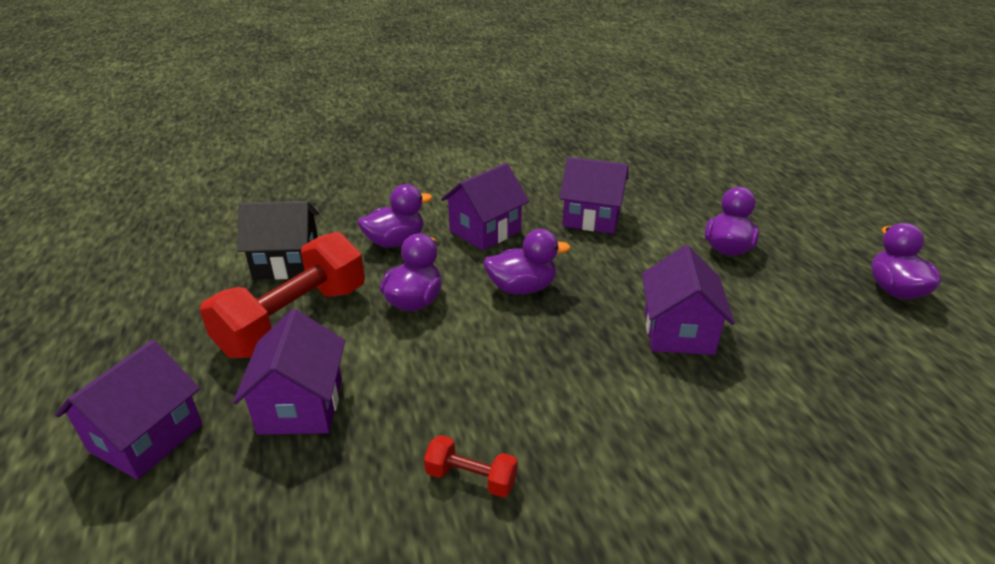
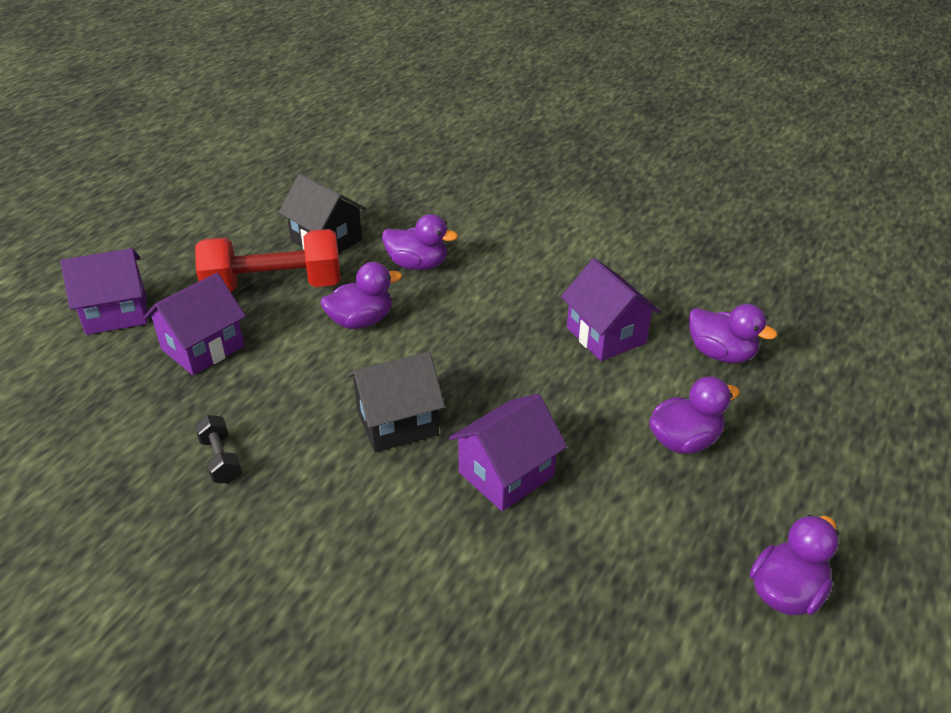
camera: 45 degrees right, 5 degrees up
(471, 478) = (220, 460): red dumbbell -> black dumbbell
(485, 231) = (496, 294): purple house -> none
(522, 288) = (448, 359): purple duck -> purple duck (721, 354)
(559, 349) = (397, 422): none -> black house

